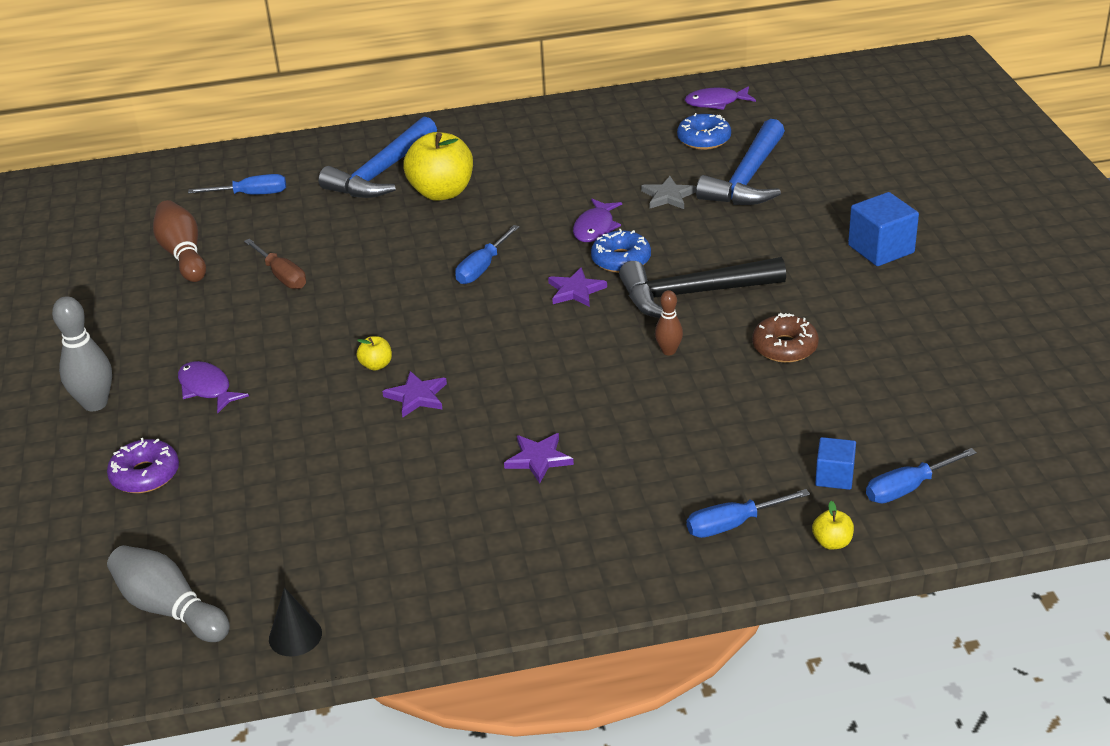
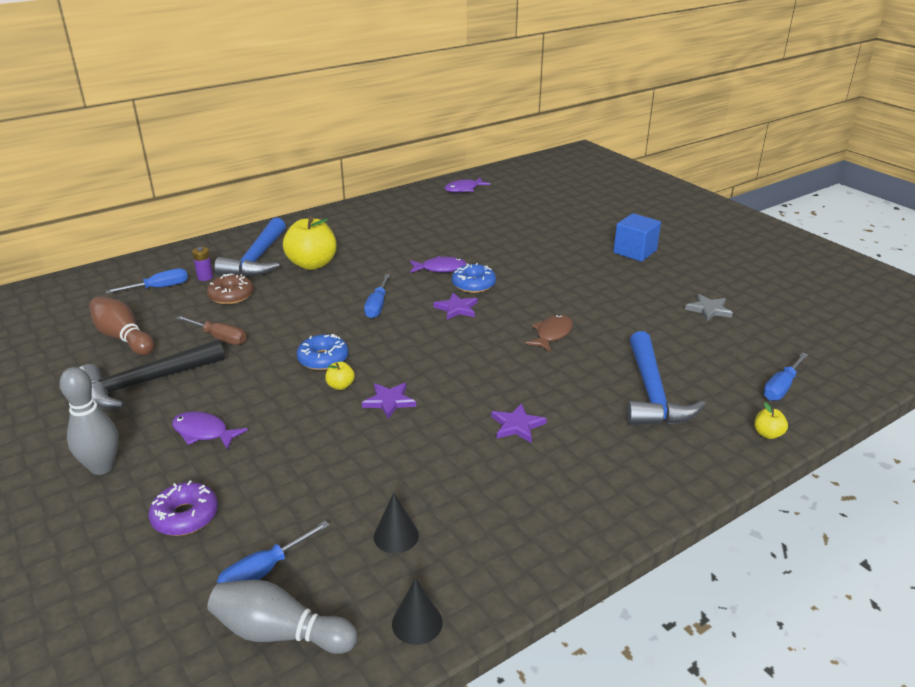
camera: 25 degrees left, 5 degrees down
(309, 189) = (205, 277): none -> purple battery
(329, 547) = (396, 536): none -> black cone
(595, 228) = (440, 268): purple fish -> purple fish turned 90 degrees counterclockwise
(668, 196) = (475, 243): grey star -> grey star (708, 310)
(668, 351) = (552, 334): brown bowling pin -> brown fish
(691, 294) = (538, 297): black hammer -> black hammer (144, 383)
(704, 139) = (472, 209): blue donut -> blue donut (323, 359)
(733, 524) = (693, 438): blue screwdriver -> blue screwdriver (264, 571)
(747, 179) = (518, 226): blue hammer -> blue hammer (652, 394)
(784, 347) = (626, 317): brown donut -> brown donut (231, 296)
(834, 476) = (729, 390): blue cube -> none

